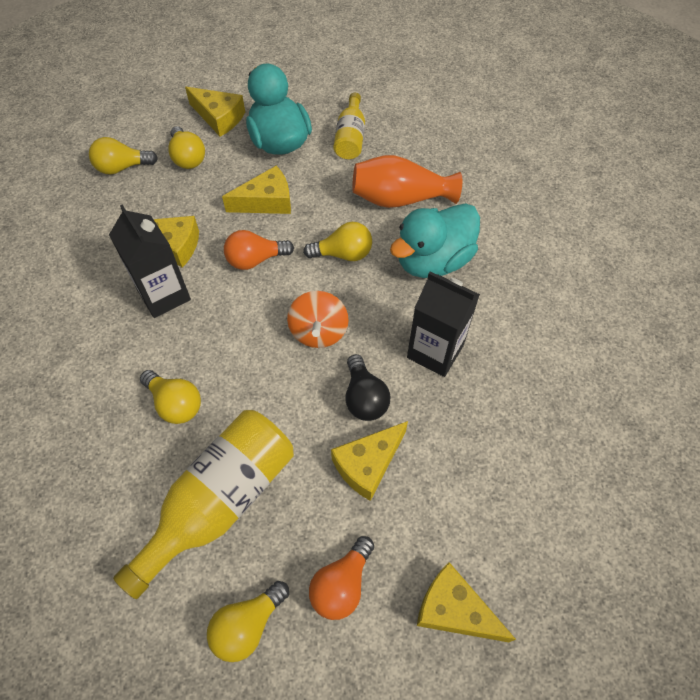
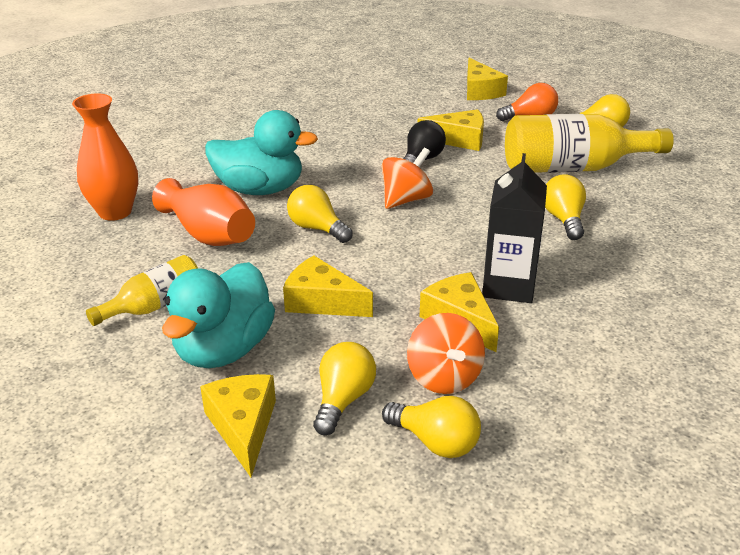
camera: 135 degrees left, 25 degrees down
(148, 202) = (444, 377): none -> orange spinning top
(255, 259) = (395, 265): orange light bulb -> none
(435, 351) = (342, 154): black carton -> none
(483, 173) = (115, 212): none -> orange vase

